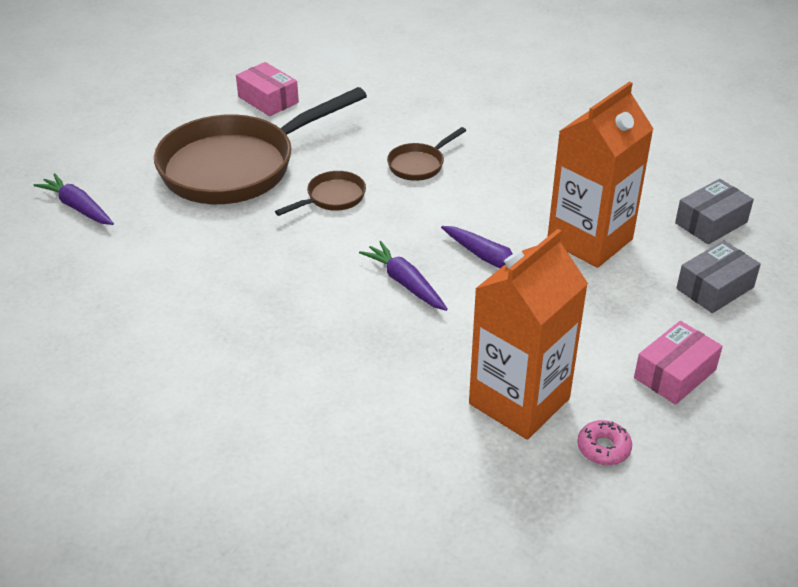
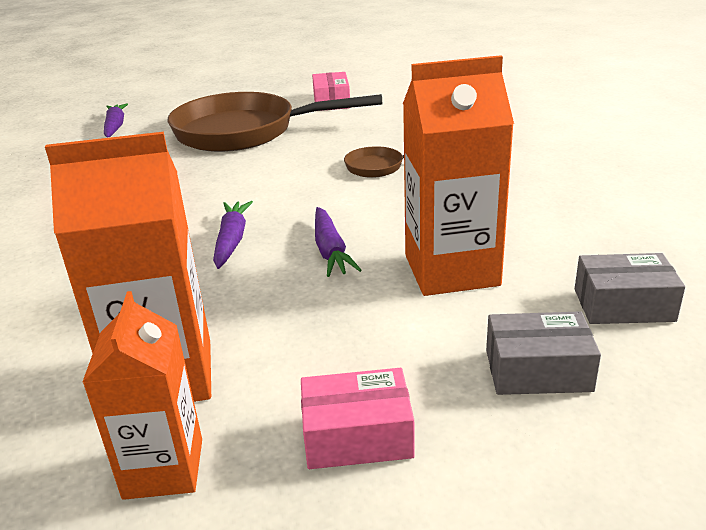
camera: 40 degrees right, 10 degrees down
(332, 198) = (276, 168): brown pan -> none
(603, 448) = (163, 468): pink donut -> orange carton

